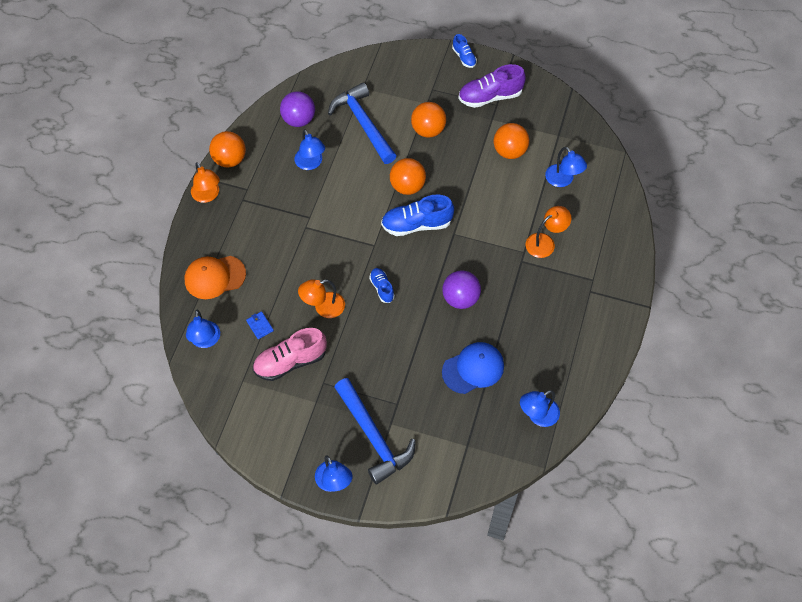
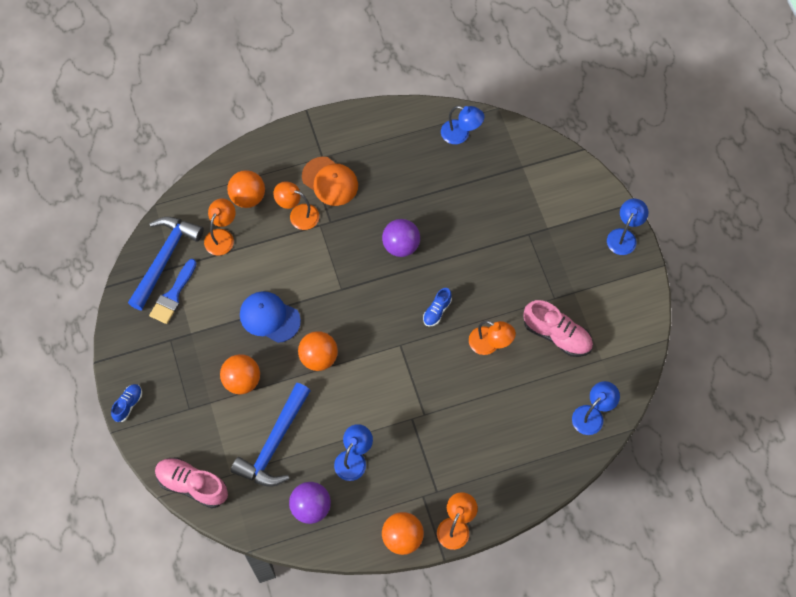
camera: 125 degrees left, 5 degrees up
(215, 277) = (530, 454): orange cap -> orange cap (330, 181)
(260, 326) = (545, 382): blue wallet -> none
(373, 64) = (192, 485): none -> pink shoe
(373, 436) = (567, 233): blue hammer -> blue hammer (165, 259)
(416, 224) = (353, 324): blue shoe -> none
(473, 368) = (456, 199): blue cap -> blue cap (269, 317)
(490, 97) = (164, 351): purple shoe -> none
(509, 151) = (219, 297): orange ball -> orange ball (248, 197)
(533, 124) = (173, 295): none -> blue brush
(563, 180) = (222, 236): blue lamp -> orange lamp

